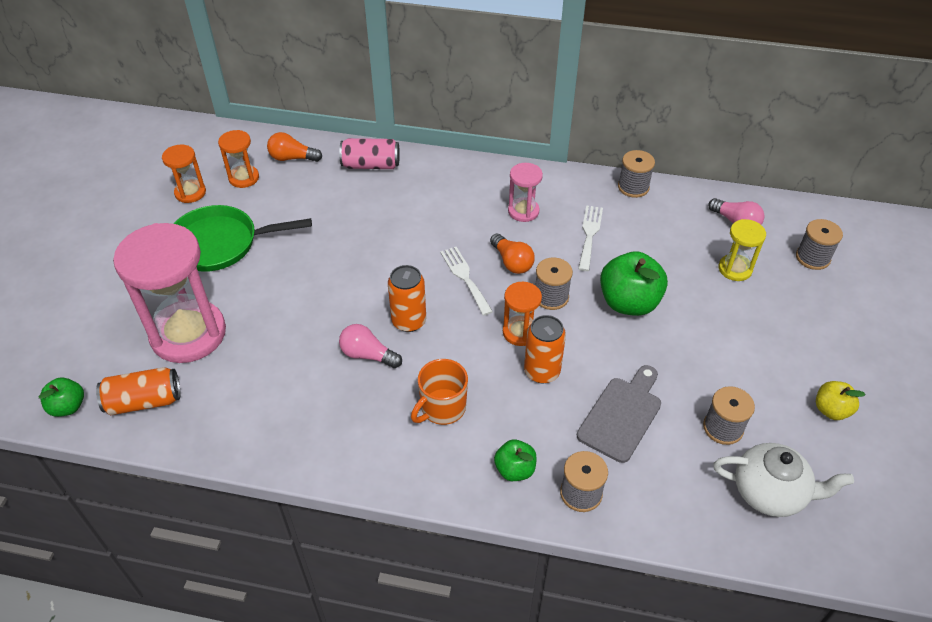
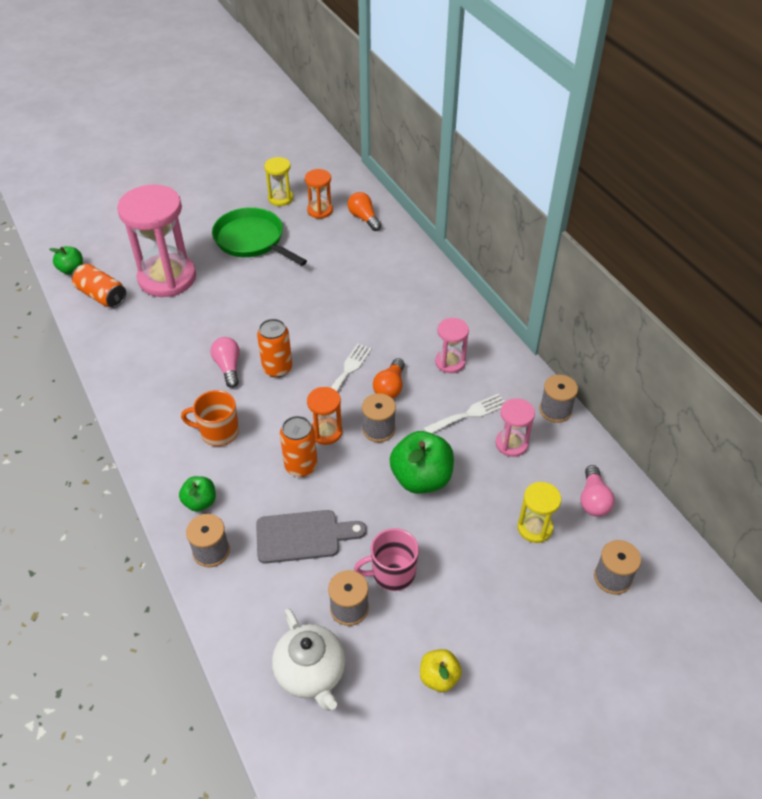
camera: 50 degrees right, 0 degrees up
(190, 193) = (280, 198): orange hourglass -> yellow hourglass
(371, 165) = (402, 257): pink can -> none
(643, 230) = (511, 444): none -> pink hourglass
(709, 379) = (392, 573): none -> pink mug

